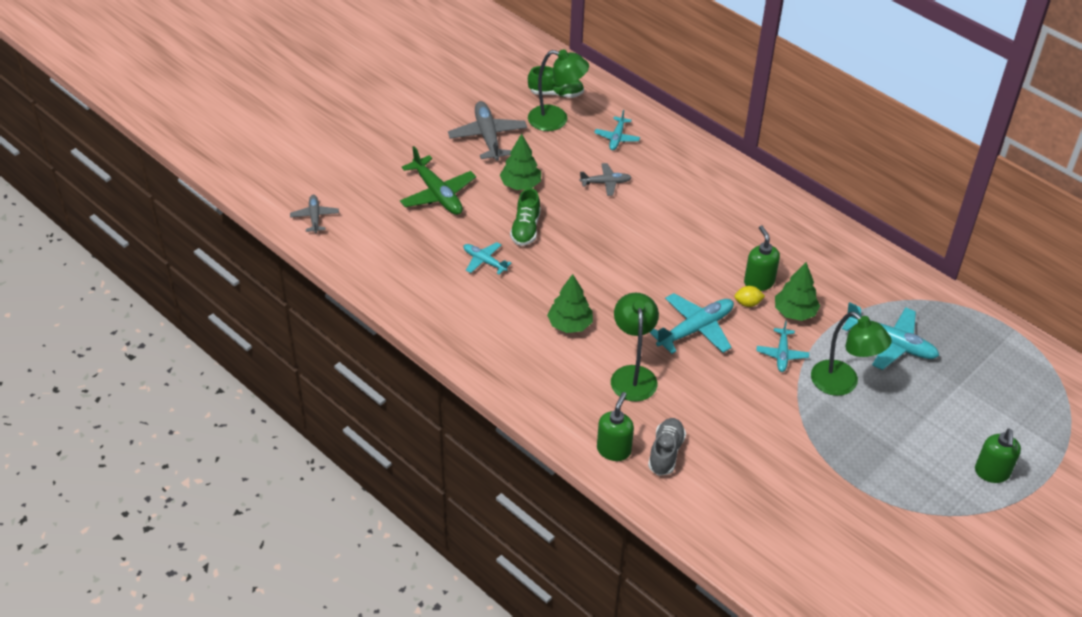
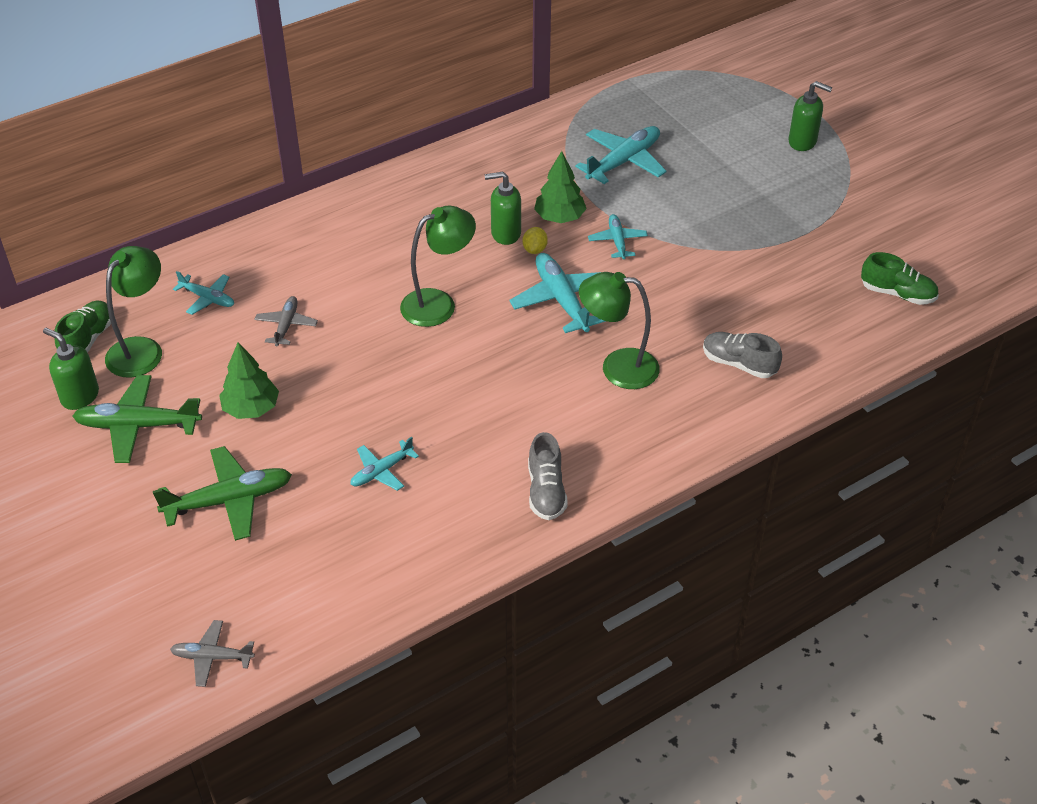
camera: 75 degrees left, 0 degrees up
(488, 137) = (138, 426): grey plane -> green plane
(492, 352) = (546, 491): none -> grey shoe
(525, 229) = (338, 418): green shoe -> green shoe (897, 294)
(570, 324) = (521, 407): green tree -> none
(614, 450) = (727, 406): green soap dispenser -> green soap dispenser (80, 396)
(782, 354) = (617, 241): turquoise plane -> turquoise plane turned 120 degrees counterclockwise
(842, 384) = (670, 208): green lamp -> green lamp (438, 303)

